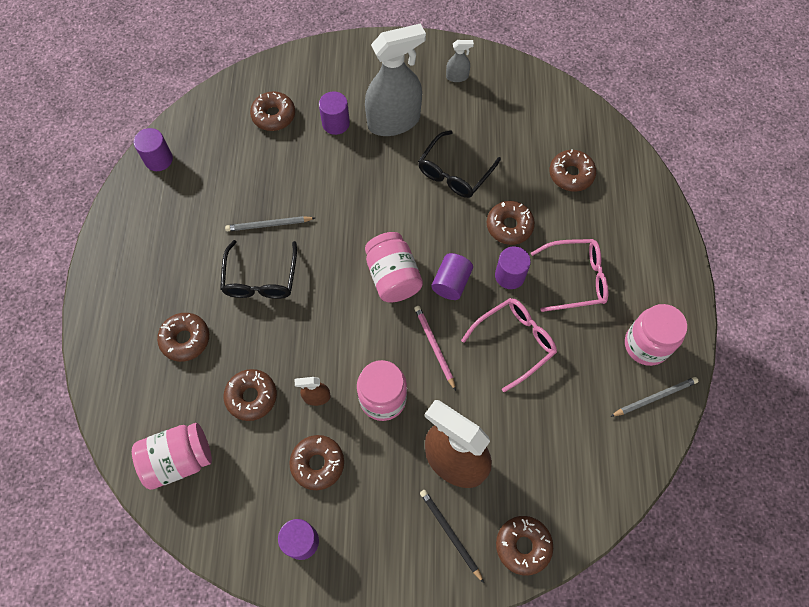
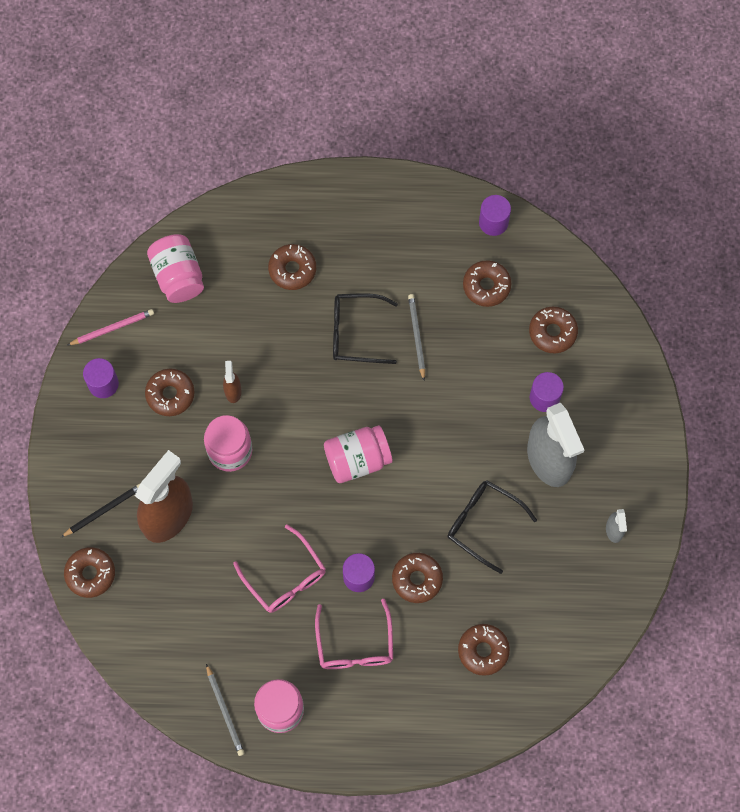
camera: 90 degrees right, 5 degrees up
(251, 397) = (234, 333): brown donut -> brown donut (486, 286)
(434, 347) = (281, 499): pink pencil -> pink pencil (112, 328)
(451, 283) = (350, 517): purple cylinder -> none

